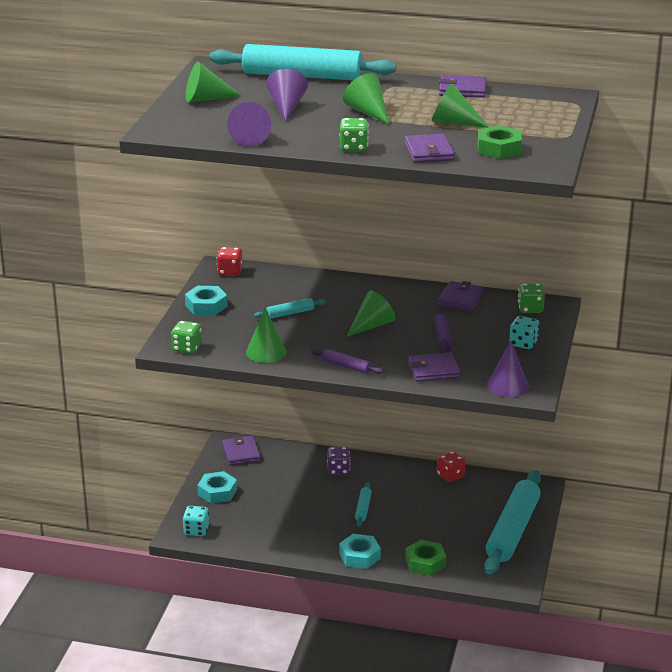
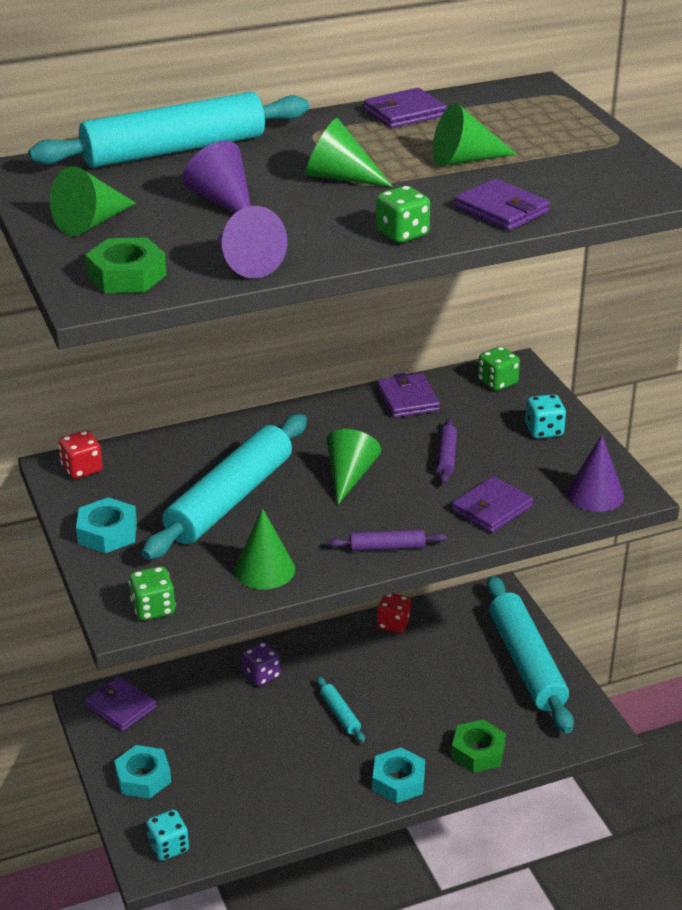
camera: 35 degrees left, 5 degrees up
(290, 313) = (230, 499): turquoise rolling pin -> turquoise rolling pin, size x2.38
(442, 336) = (446, 457): purple rolling pin -> purple rolling pin turned 45 degrees clockwise
(499, 149) = (573, 179): green nut -> green nut (127, 276)

